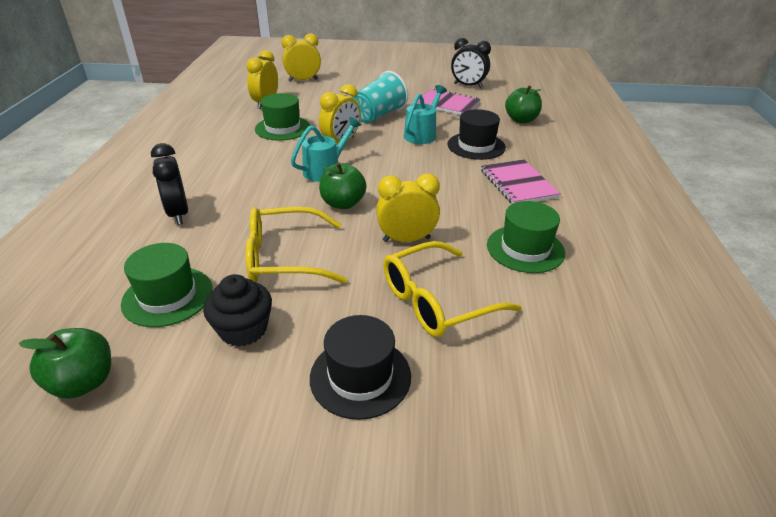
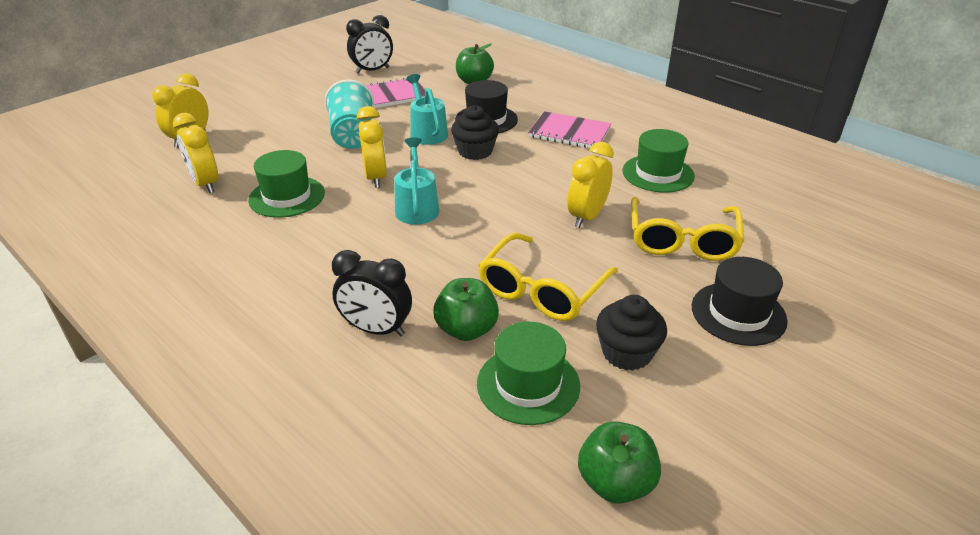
camera: 50 degrees left, 0 degrees up
(343, 203) = (491, 223): green apple -> green apple (466, 329)
(426, 160) = (475, 151): none -> black cupcake

